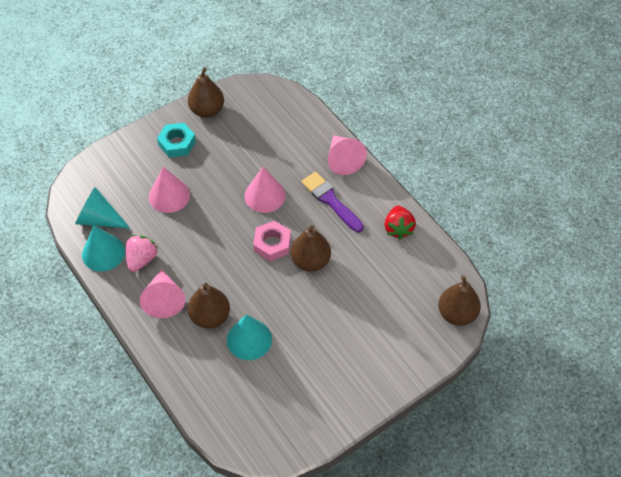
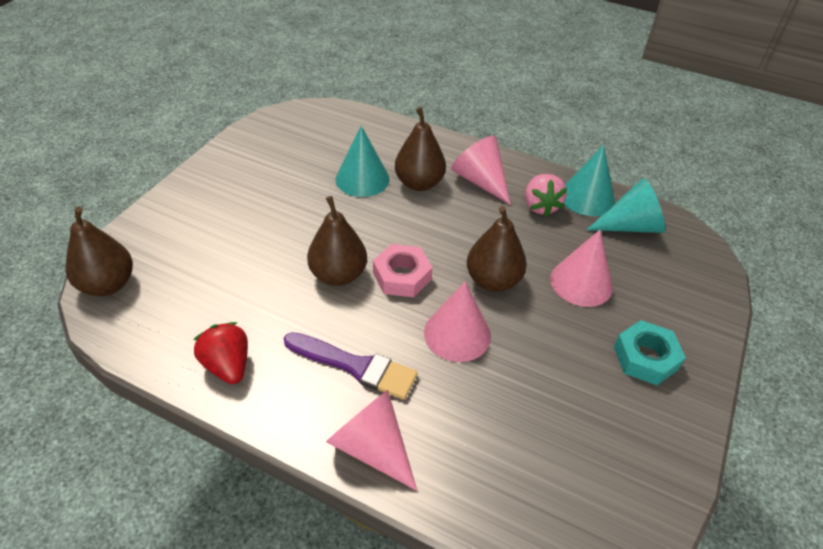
camera: 150 degrees right, 10 degrees down
(207, 110) = (660, 437): brown pear -> brown pear (493, 280)

